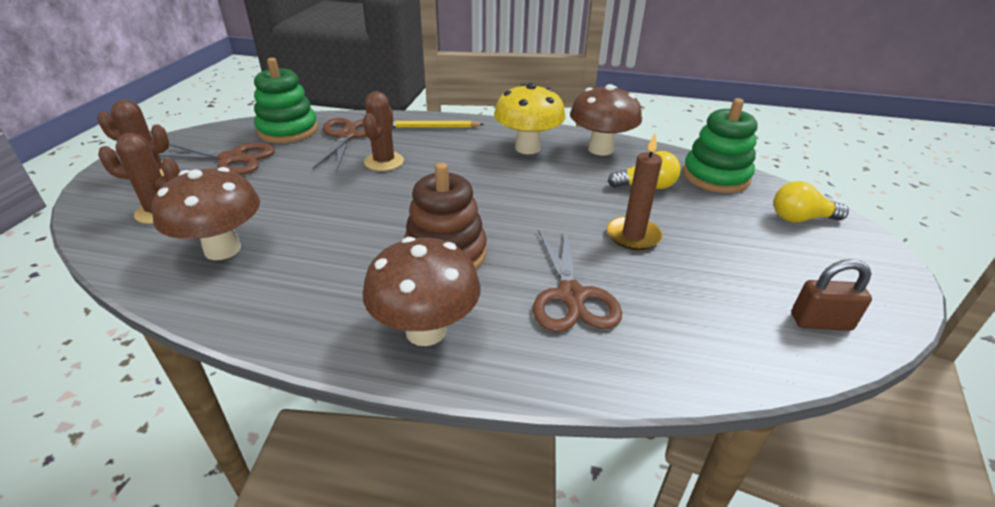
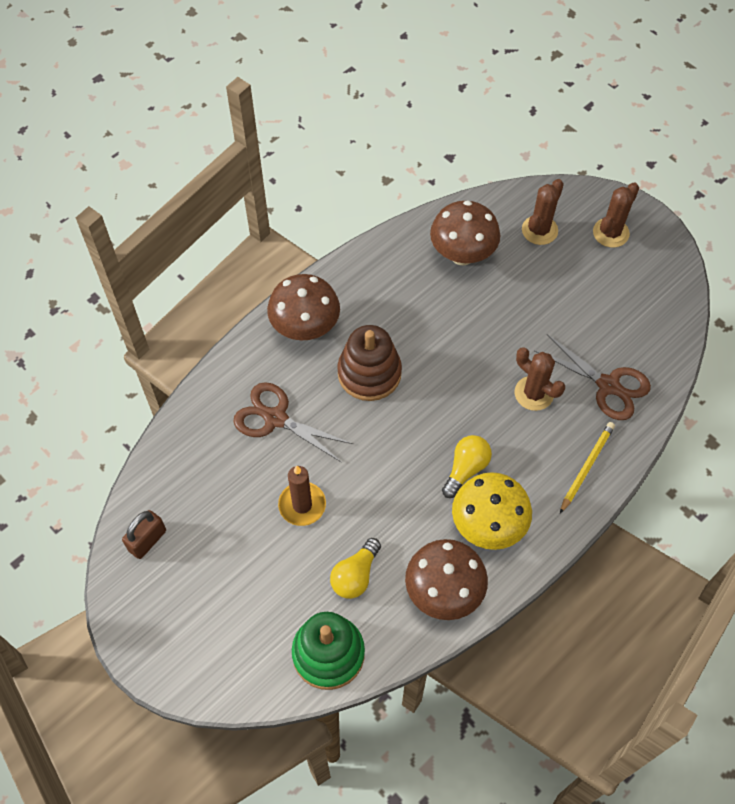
camera: 125 degrees right, 25 degrees up
(232, 159) = (607, 288): brown scissors -> none
(288, 130) = (649, 343): green stacking toy -> none
(800, 218) = (228, 656): yellow light bulb -> yellow light bulb (466, 469)

